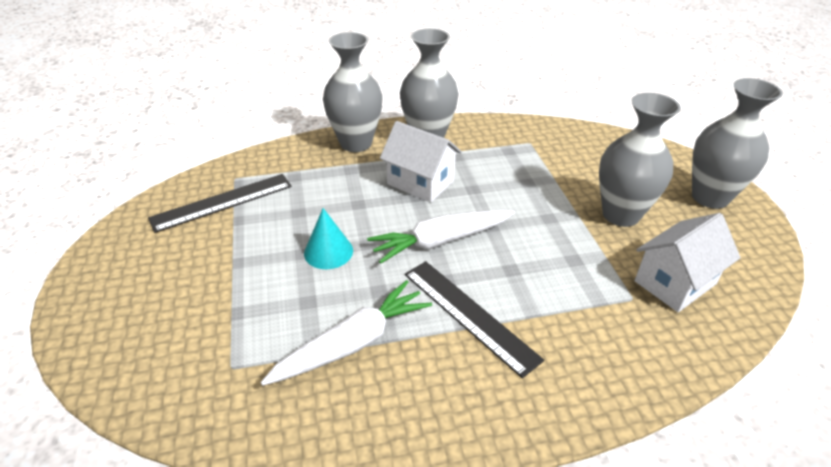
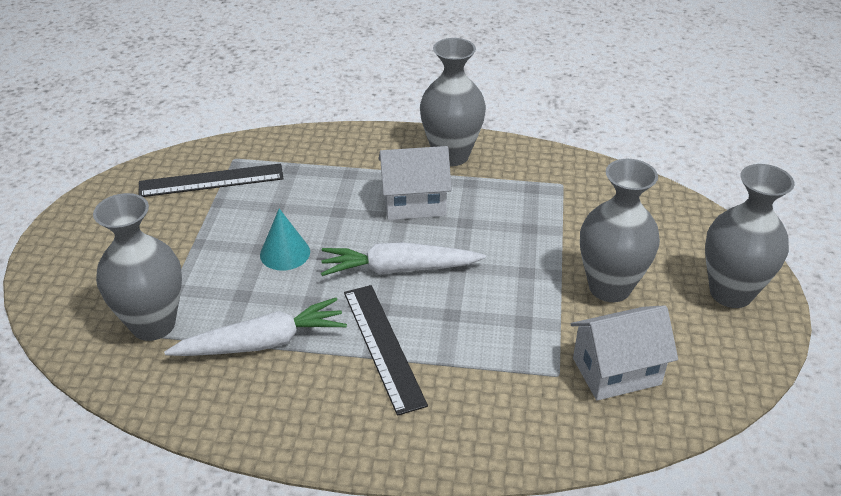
camera: 20 degrees right, 0 degrees up
(356, 143) = (372, 145): grey vase -> grey vase (153, 324)
(420, 182) = (414, 203): white house -> white house turned 60 degrees counterclockwise

